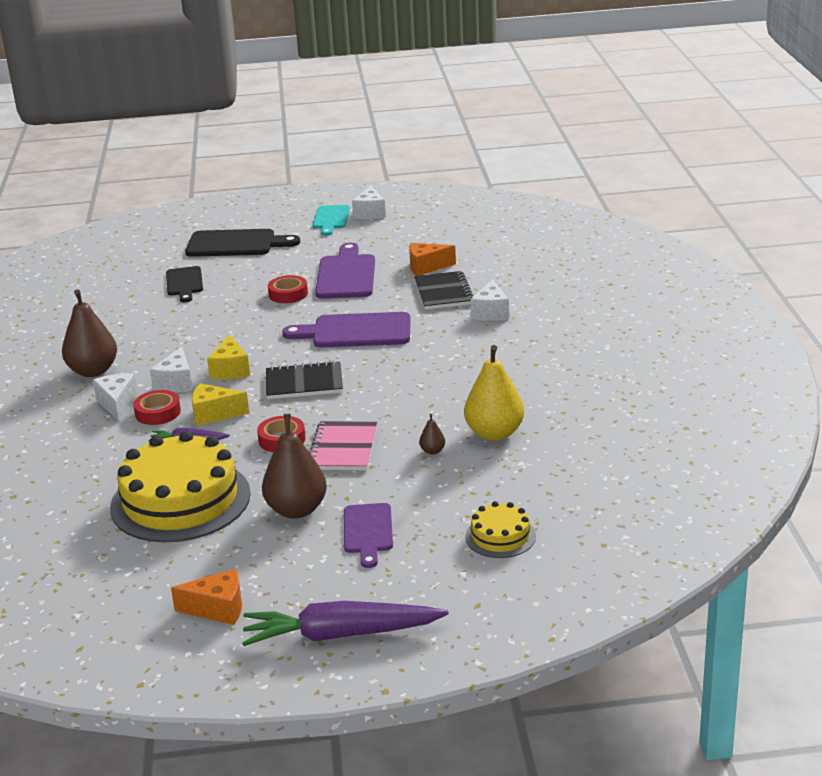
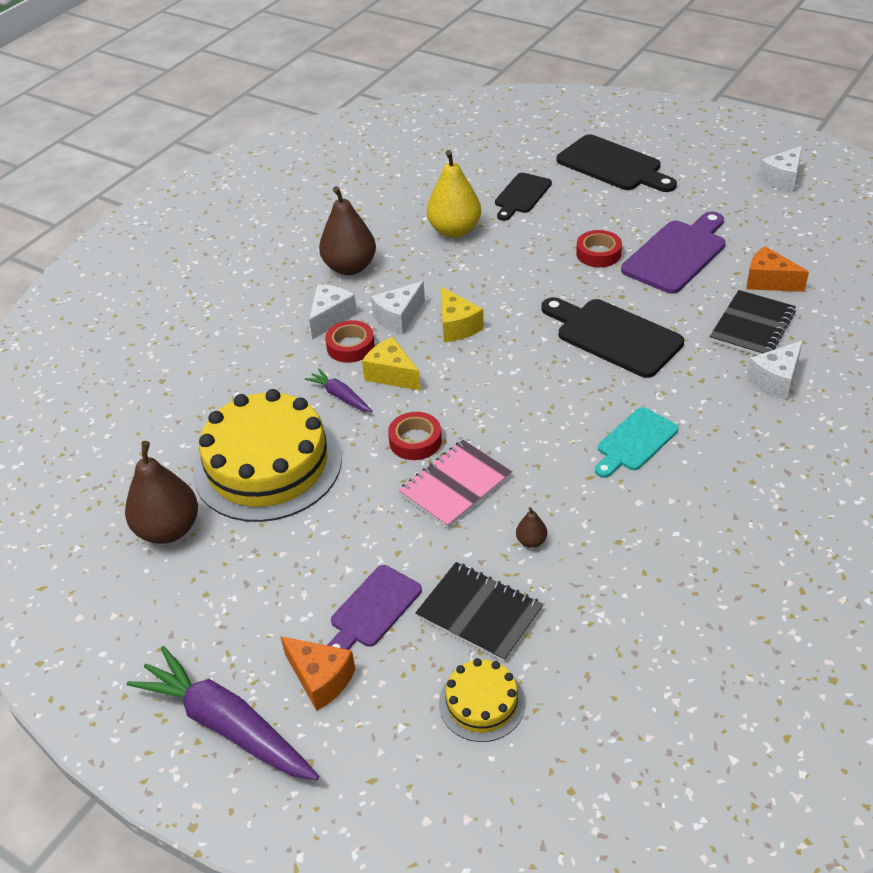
camera: 40 degrees right, 15 degrees up
(218, 609) = (171, 617): orange cheese -> orange cheese (320, 679)
(230, 370) = (457, 326): yellow cheese -> yellow cheese turned 60 degrees counterclockwise
(296, 510) = (343, 539): brown pear -> brown pear (168, 529)
(304, 383) = (503, 379): black notebook -> black notebook (479, 613)
(331, 219) = (734, 171): turquoise cutting board -> turquoise cutting board (635, 442)
(356, 332) = (614, 336): purple cutting board -> black cutting board
(494, 433) = (613, 555): yellow pear -> yellow pear (454, 230)

